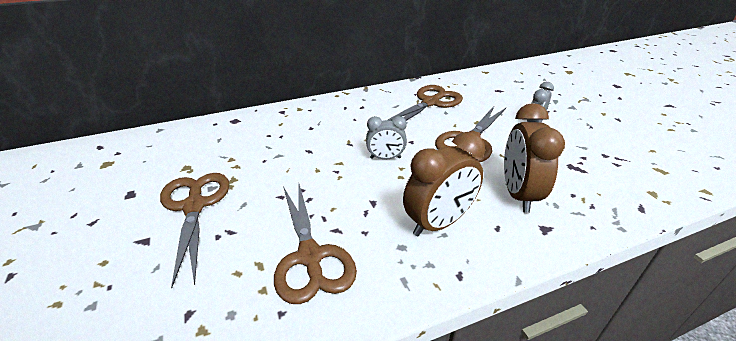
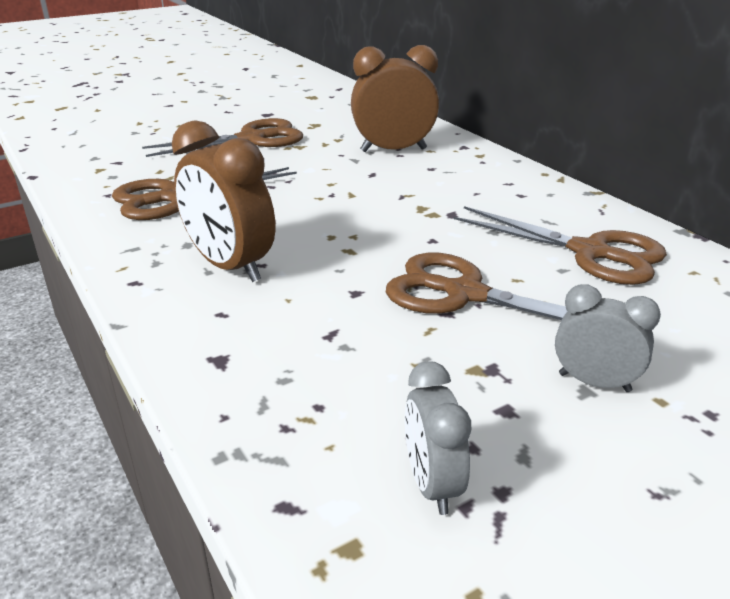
camera: 80 degrees right, 5 degrees down
(385, 158) = (375, 222): grey clock -> grey clock (432, 484)
(518, 194) = (307, 338): brown clock -> brown clock (393, 150)

